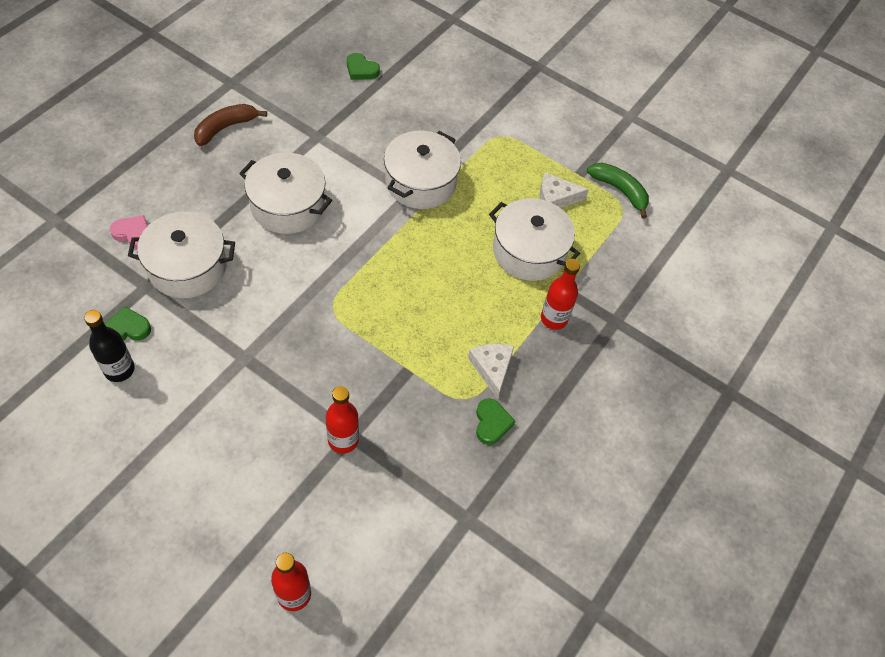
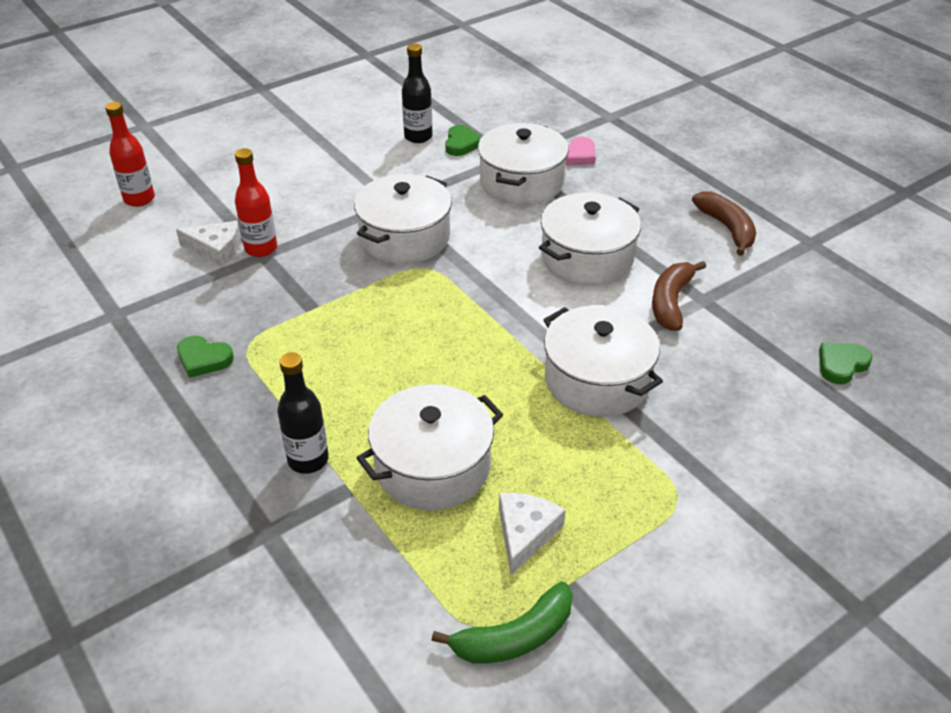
camera: 115 degrees right, 15 degrees down
(295, 333) = (405, 237): none -> white pot
(326, 153) = (671, 302): none -> brown banana
(492, 368) = (272, 378): white cheese -> white cheese (216, 249)
(554, 319) = (308, 460): red bottle -> black bottle

